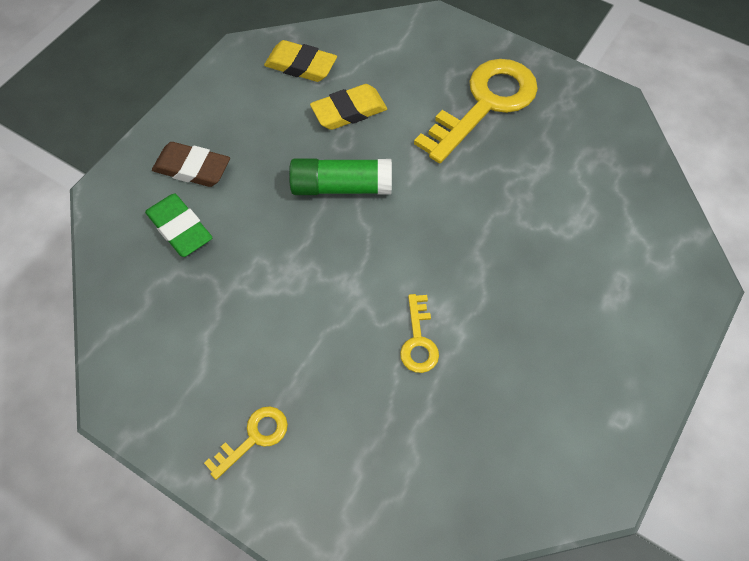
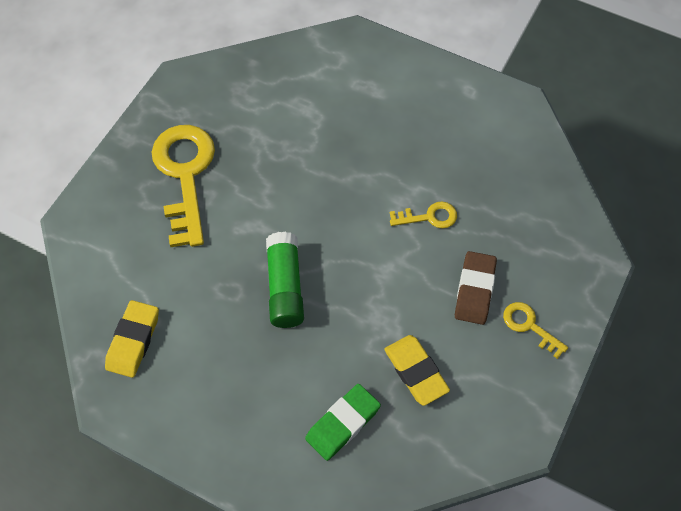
camera: 95 degrees left, 0 degrees up
(192, 168) = (271, 426): brown eraser -> brown eraser (475, 290)
(349, 111) = (194, 289): yellow eraser -> yellow eraser (416, 372)
(485, 104) = (185, 175): yellow key -> yellow key turned 45 degrees clockwise

